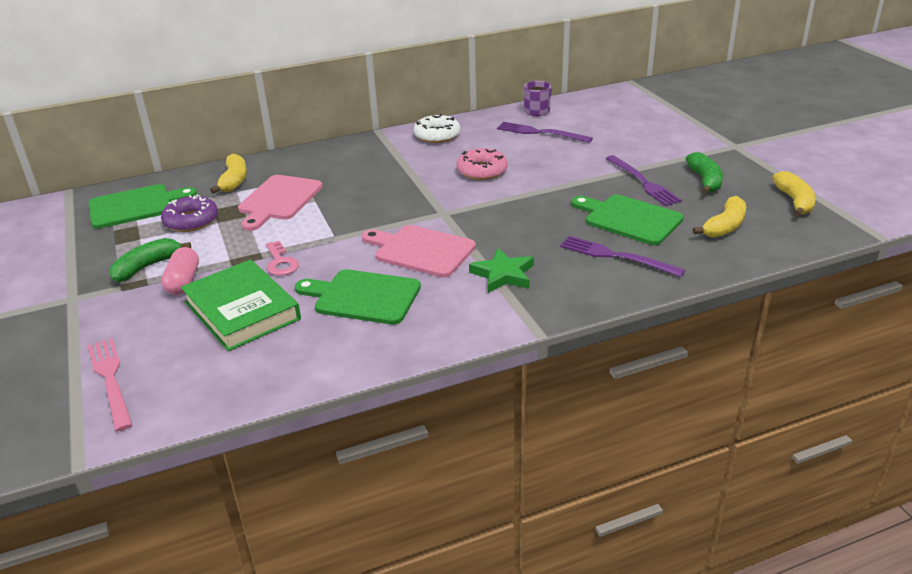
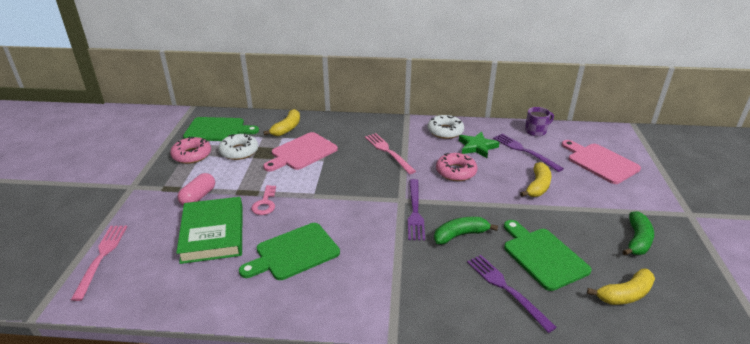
camera: 25 degrees right, 0 degrees up
(126, 242) = (192, 155): none -> pink donut
(147, 267) = (188, 178): green banana -> green banana (460, 235)
(191, 221) = (239, 151): purple donut -> white donut
(363, 297) = (294, 253): green cutting board -> green cutting board turned 75 degrees counterclockwise
(387, 172) = (388, 152): none -> pink fork
(421, 250) = (361, 227): pink cutting board -> pink cutting board (600, 162)
(503, 274) = (405, 272): green star -> green star (477, 147)
(643, 182) = (579, 224): purple fork -> purple fork (415, 211)
(794, 201) = (713, 292): yellow banana -> yellow banana (537, 186)

